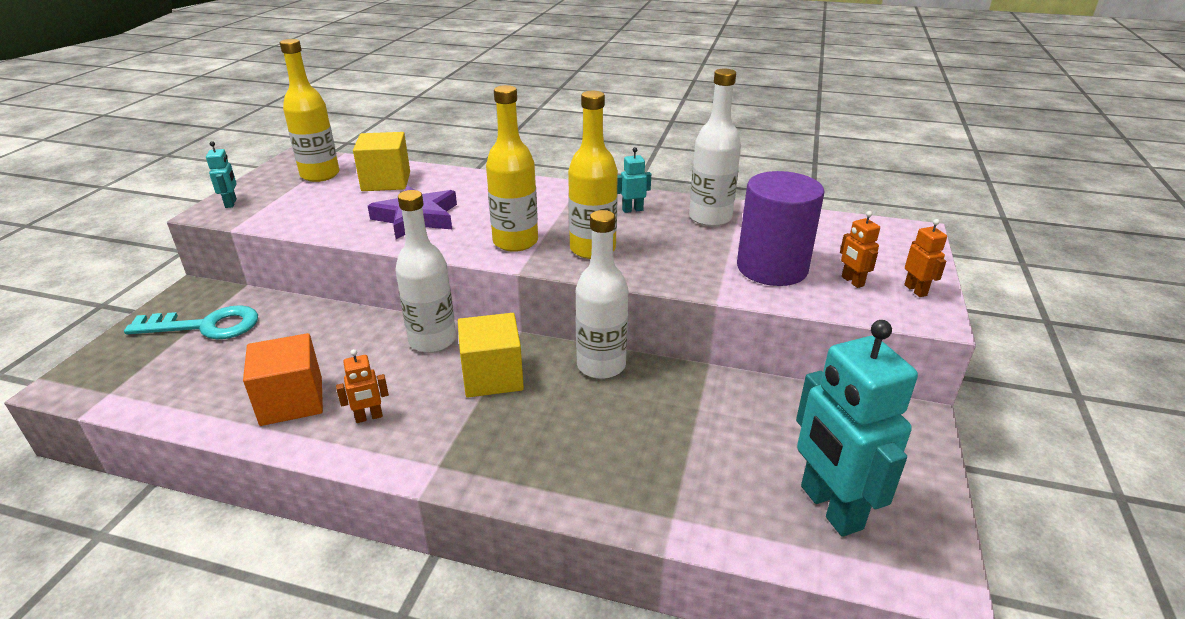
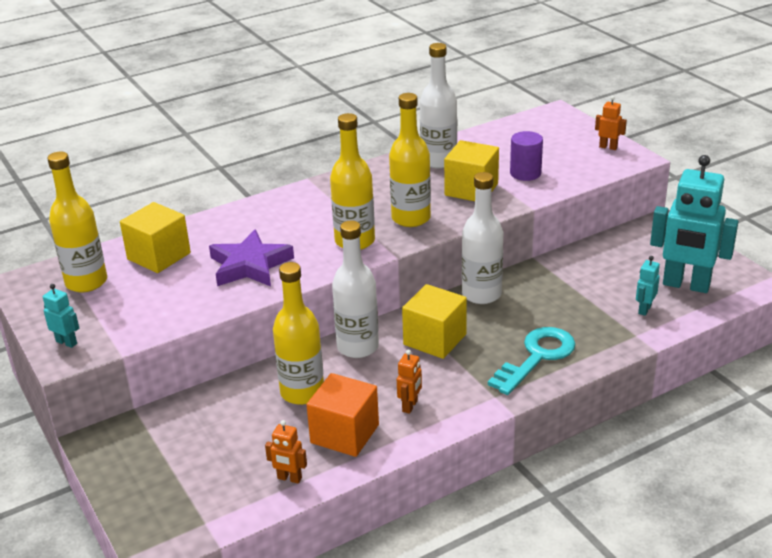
camera: 45 degrees left, 0 degrees up
(206, 326) = (173, 447): turquoise key -> turquoise key (537, 357)
(335, 347) = (302, 392): none -> yellow bottle
(632, 210) = (383, 181): turquoise robot -> turquoise robot (644, 309)
(691, 254) = (471, 189): none -> yellow cube
(772, 268) = (525, 173): purple cylinder -> purple cylinder, size x0.58
(852, 281) = (574, 159): orange robot -> orange robot (289, 478)

